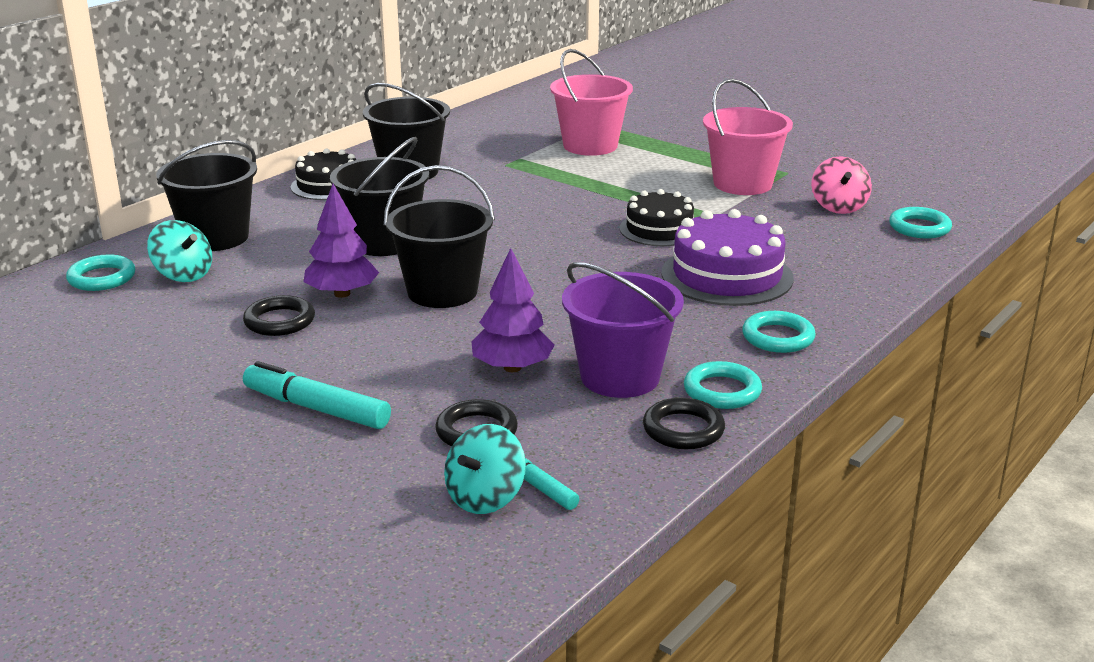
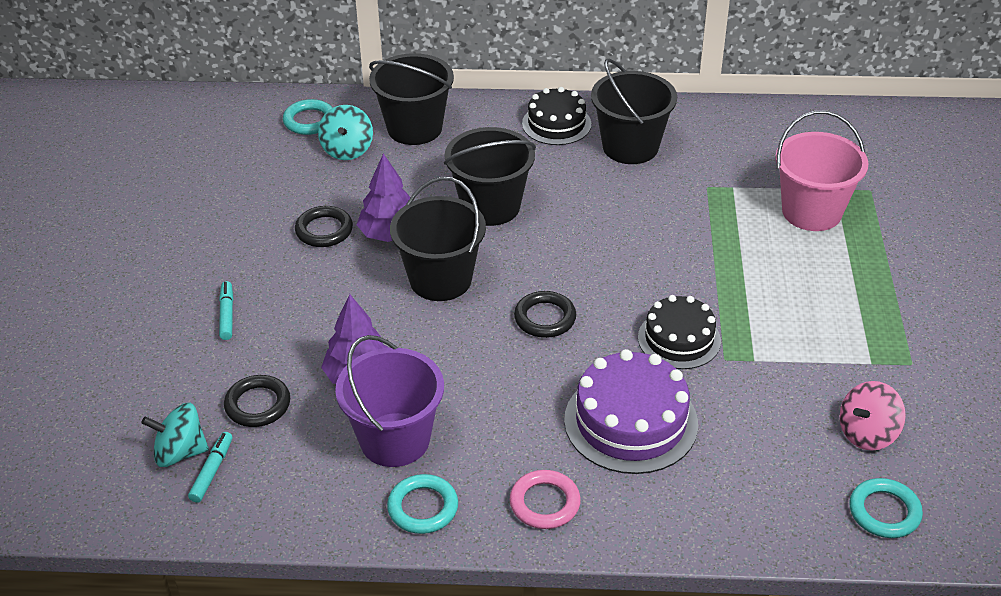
camera: 55 degrees right, 15 degrees up
(316, 408) = (227, 315): turquoise marker -> turquoise marker, size x0.58
(683, 429) = (346, 511): black ring -> black ring (545, 318)
(742, 184) = (843, 345): pink bucket -> none
(778, 337) = (544, 503): turquoise ring -> pink ring

